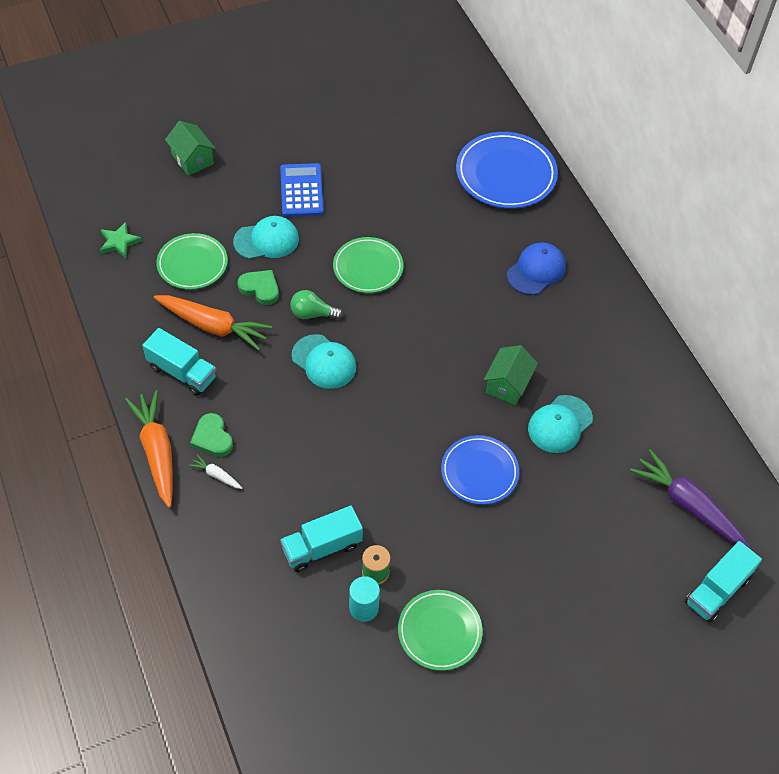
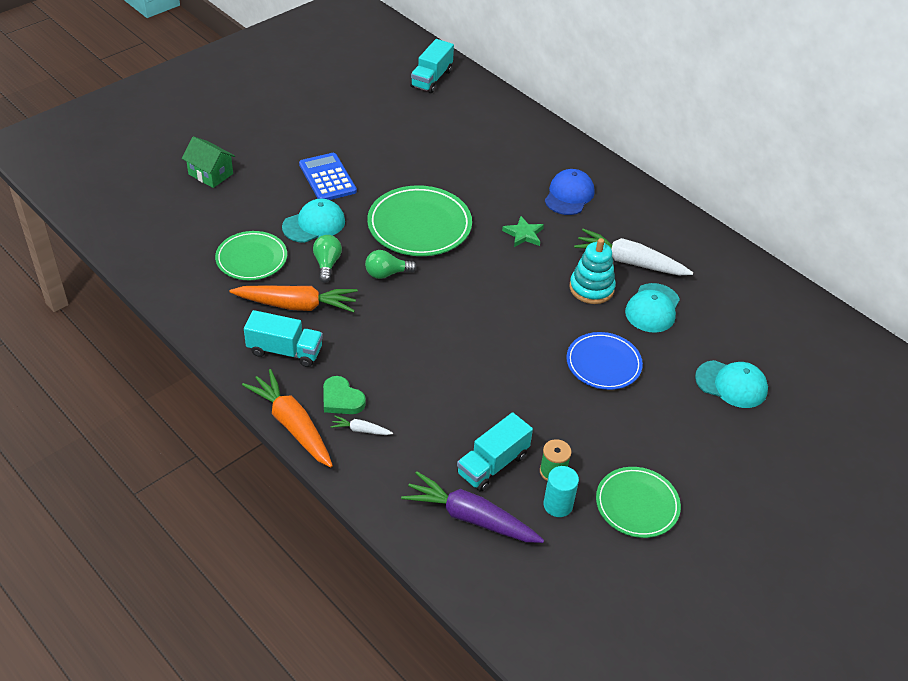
camera: 20 degrees left, 10 degrees down
(119, 242) = (170, 256): green star -> green star (523, 234)
(260, 288) = (327, 264): green heart -> green light bulb
(324, 362) = (417, 310): turquoise cap -> turquoise cap (731, 384)
(368, 267) = (419, 225): green plate -> green plate, size x1.53
(506, 174) = (504, 128): blue plate -> none
(508, 384) = (591, 288): green house -> turquoise stacking toy
(562, 365) = (630, 262): none -> white carrot
(687, 505) = (792, 343): purple carrot -> purple carrot (471, 518)
(717, 590) = (853, 403): turquoise truck -> turquoise truck (431, 79)

